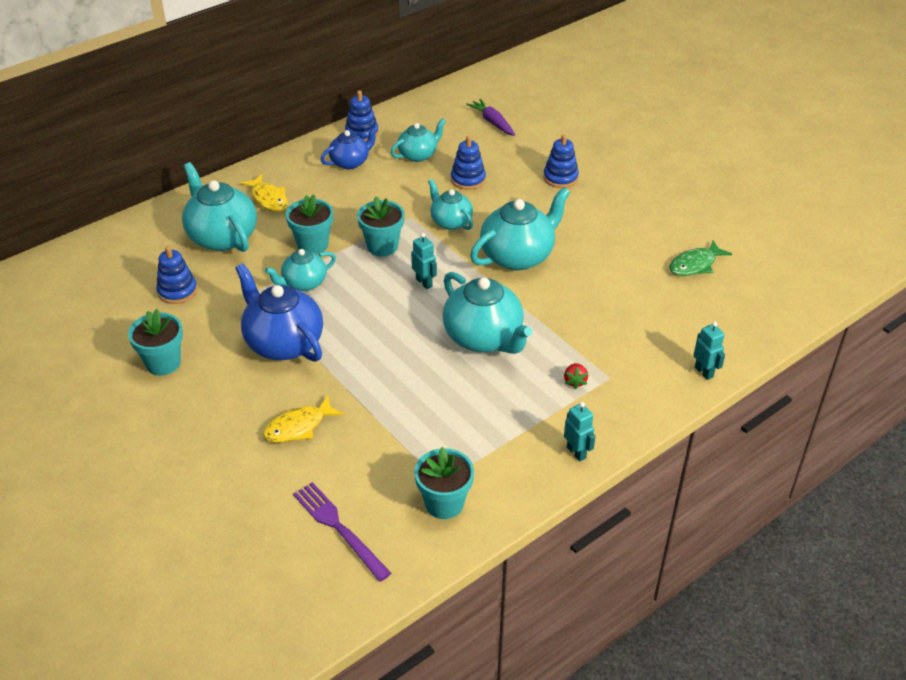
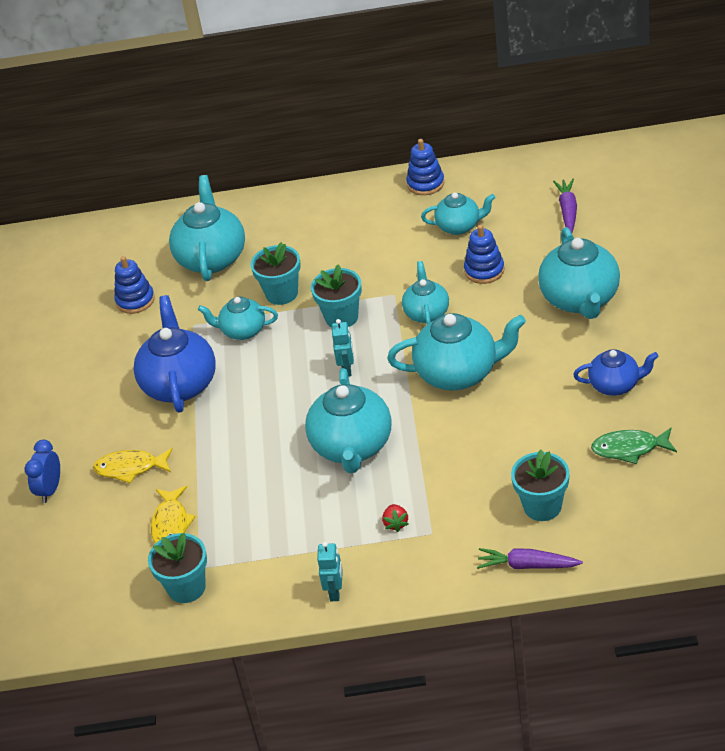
camera: 40 degrees right, 0 degrees up
(163, 363) = (74, 366): turquoise flower pot -> turquoise flower pot (542, 506)
(234, 475) = (50, 490): none -> blue clock
(268, 199) = (282, 231): yellow fish -> yellow fish (171, 524)
(339, 528) = (90, 571): purple fork -> none
(350, 162) = (387, 214): blue teapot -> blue teapot (615, 385)
(560, 178) = (580, 299): blue stacking toy -> turquoise teapot
(575, 381) = (396, 523): red strawberry -> red strawberry turned 45 degrees counterclockwise
(704, 372) = (527, 565): turquoise robot -> purple carrot

